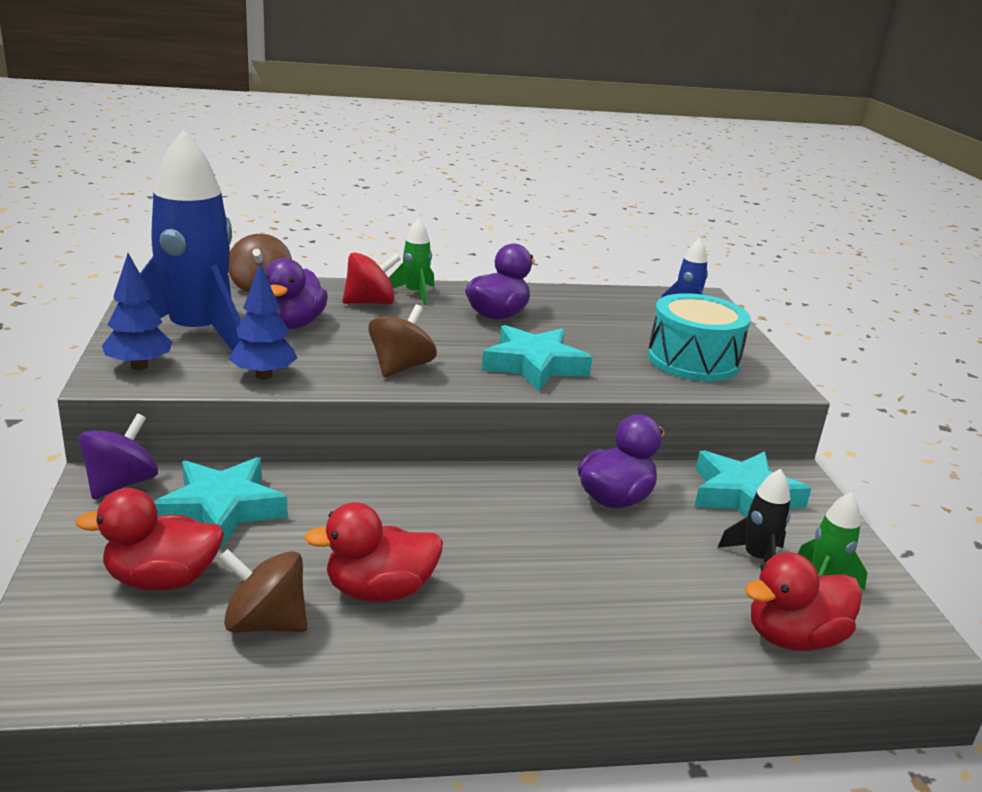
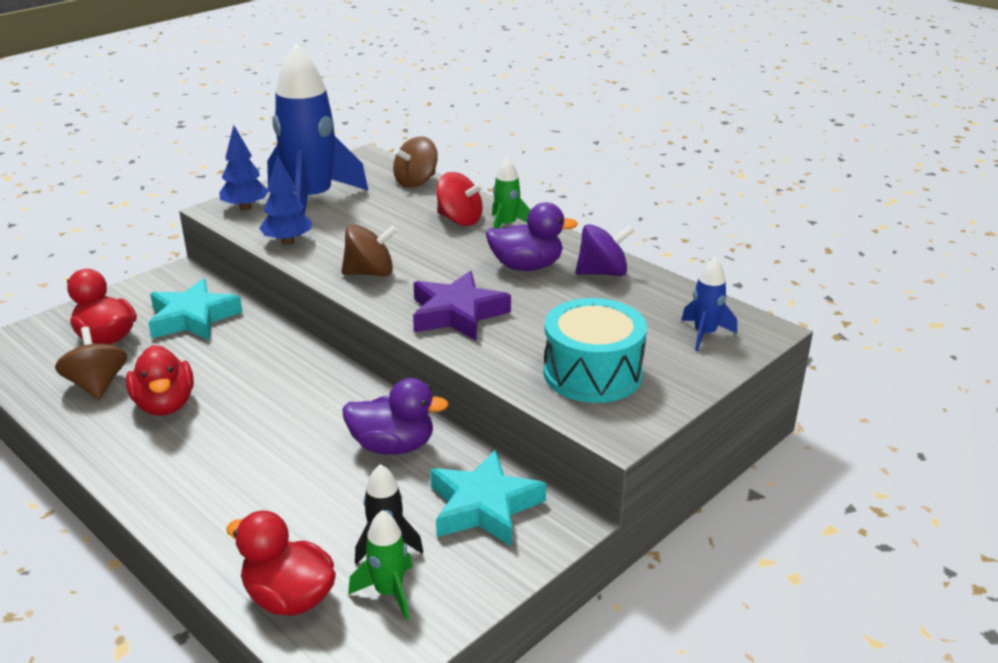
camera: 55 degrees right, 5 degrees up
(121, 484) = (183, 279): purple spinning top -> purple spinning top (602, 272)
(292, 324) = (377, 215): purple duck -> none
(379, 591) = (165, 405): red duck -> red duck turned 150 degrees counterclockwise
(534, 365) = (457, 314): turquoise star -> purple star

